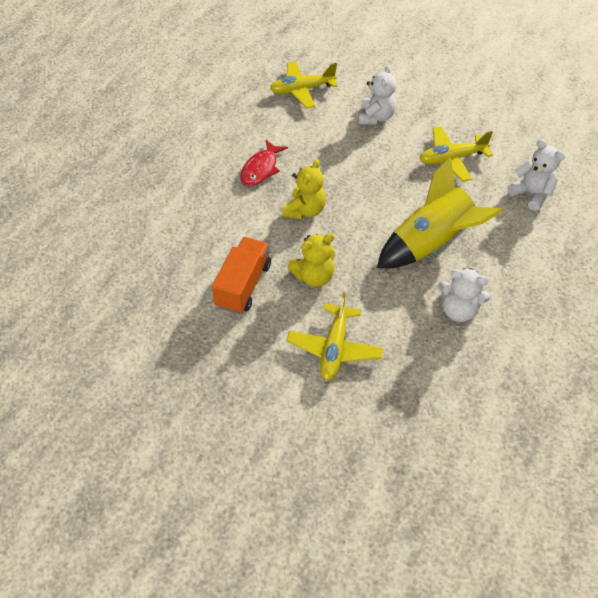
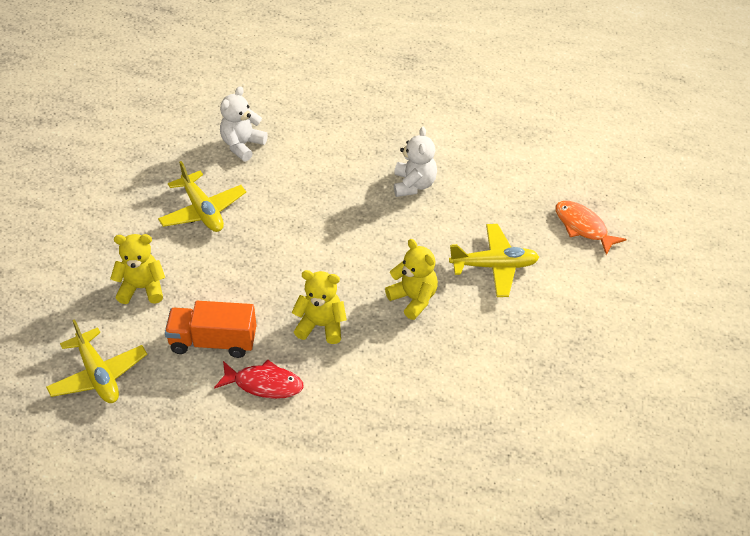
camera: 105 degrees left, 5 degrees down
(243, 285) = (447, 356): orange truck -> orange truck (213, 341)
(366, 446) = (583, 227): none -> orange fish
(375, 117) = (142, 288): white teddy bear -> yellow teddy bear
(430, 244) = (337, 213): yellow rocket -> none

